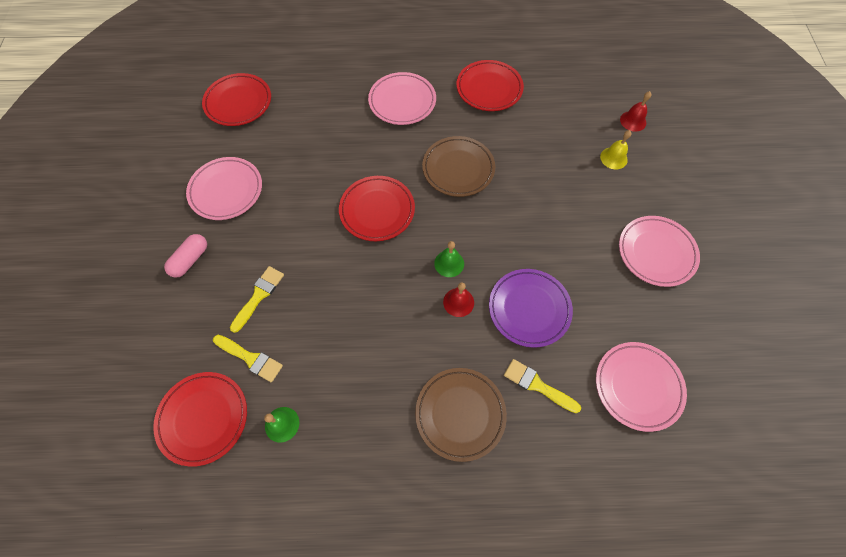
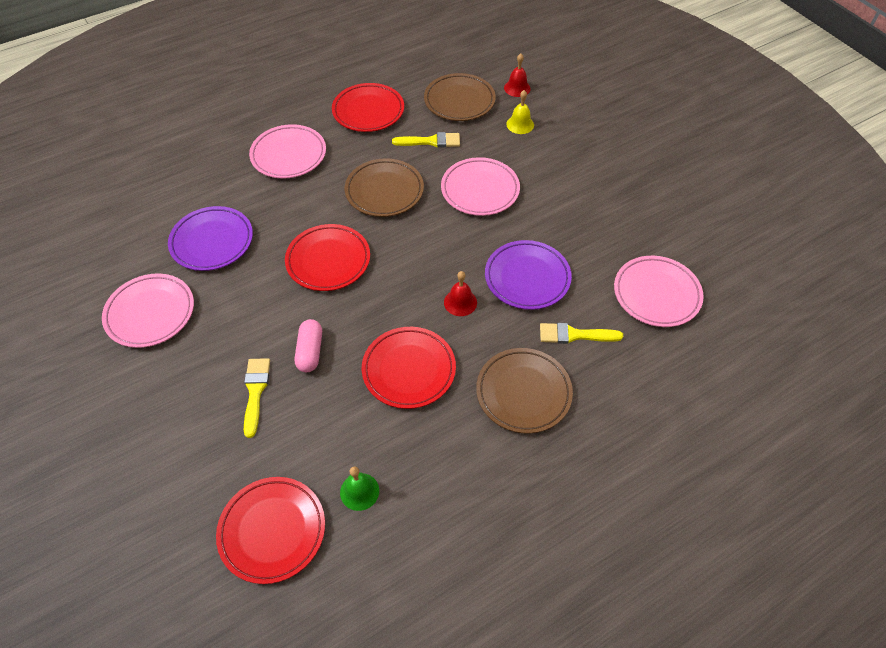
camera: 30 degrees left, 10 degrees down
(190, 260) = (154, 395): pink capsule -> pink capsule (310, 351)
(238, 102) = (106, 225): red plate -> red plate (409, 370)
(250, 358) = (286, 451): yellow brush -> yellow brush (431, 141)
(302, 151) = (212, 241): none -> purple plate
(449, 263) = (429, 274): green bell -> none
(573, 112) = (459, 101): none -> brown plate
(656, 253) = (604, 184): pink plate -> pink plate (480, 190)

